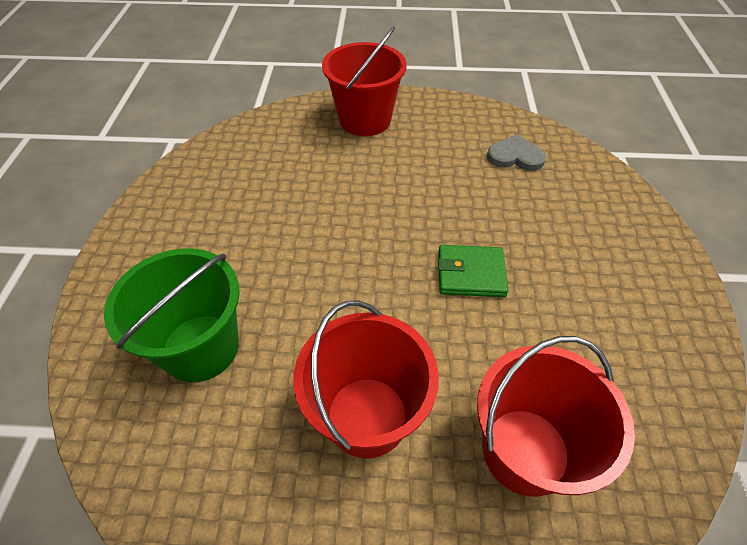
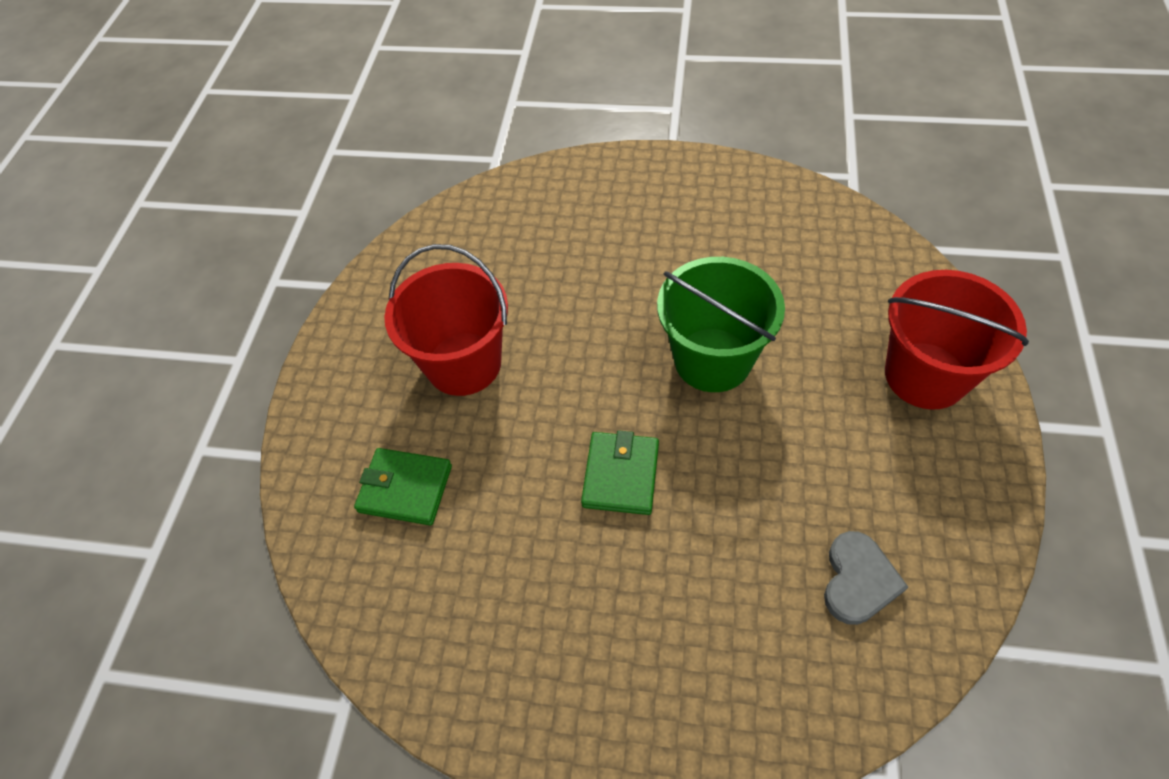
camera: 100 degrees right, 5 degrees up
(200, 347) = (551, 240): green bucket -> green bucket (712, 360)
(525, 451) = (405, 488): red bucket -> green wallet

